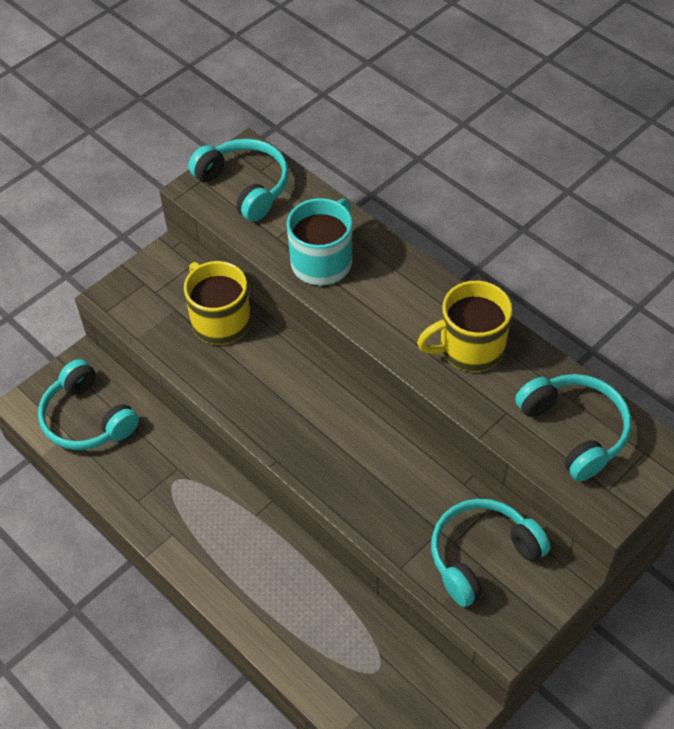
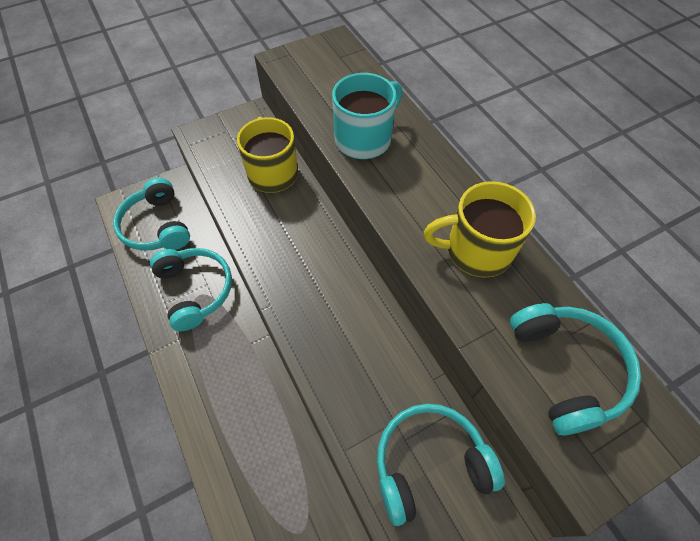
camera: 15 degrees right, 5 degrees up
(244, 186) = (322, 65): turquoise headphones -> turquoise headphones (195, 290)

